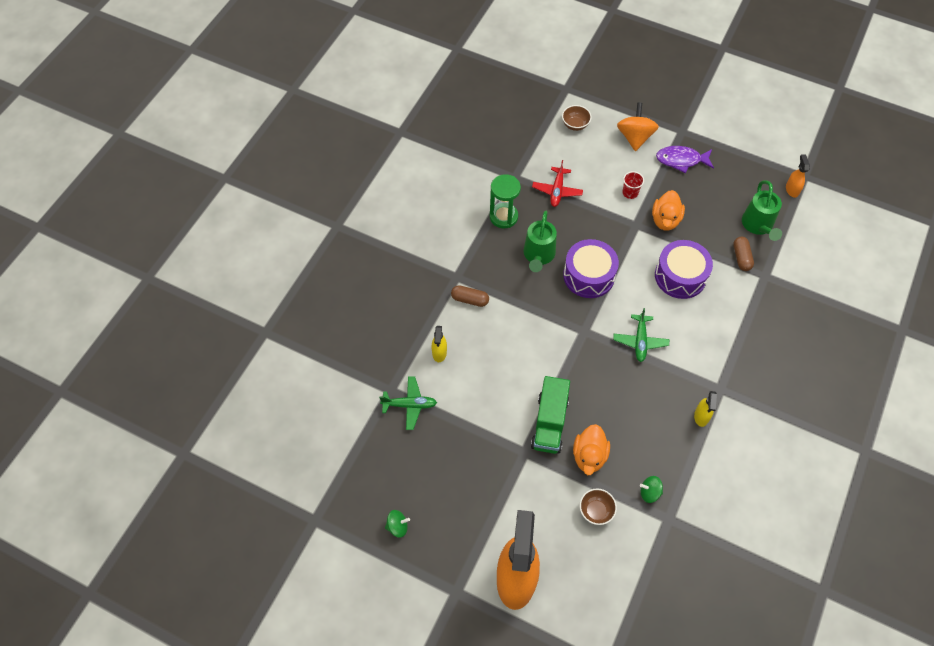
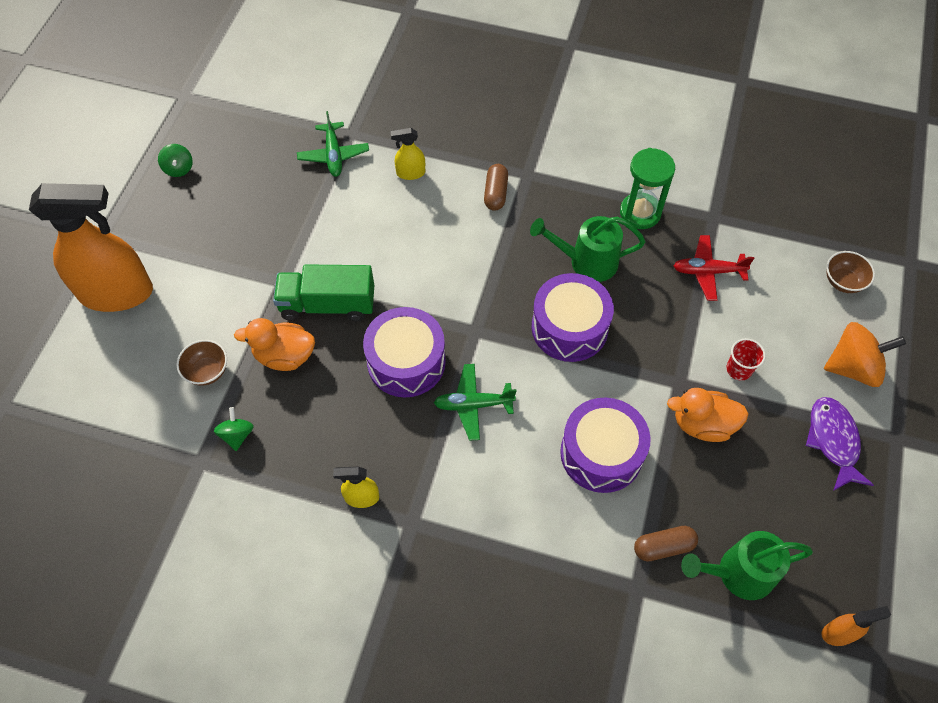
camera: 80 degrees right, 0 degrees up
(603, 377) = (406, 362): none -> purple drum

